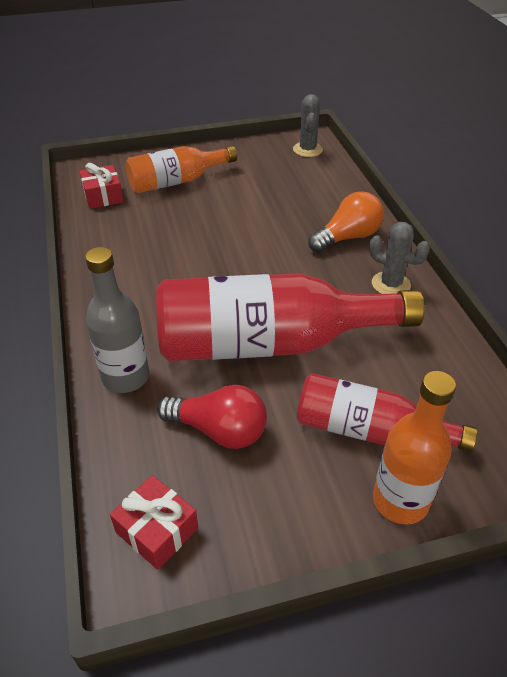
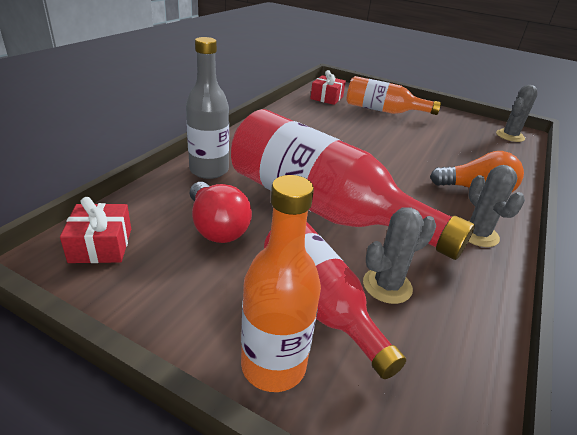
camera: 40 degrees right, 10 degrees down
(389, 379) = (387, 286): none -> grey cactus

